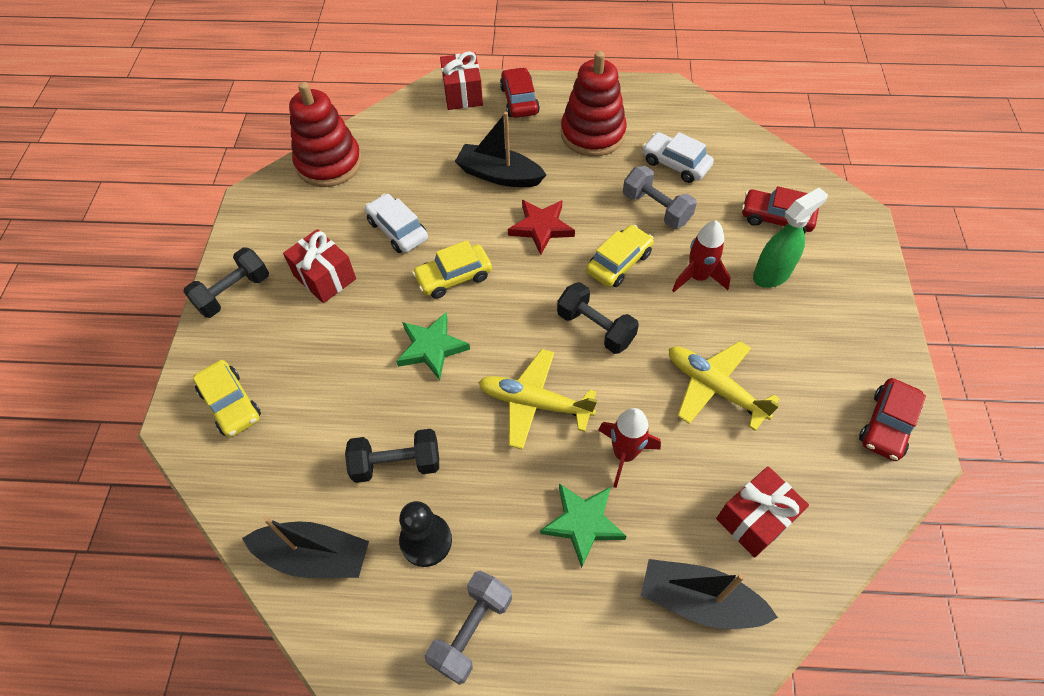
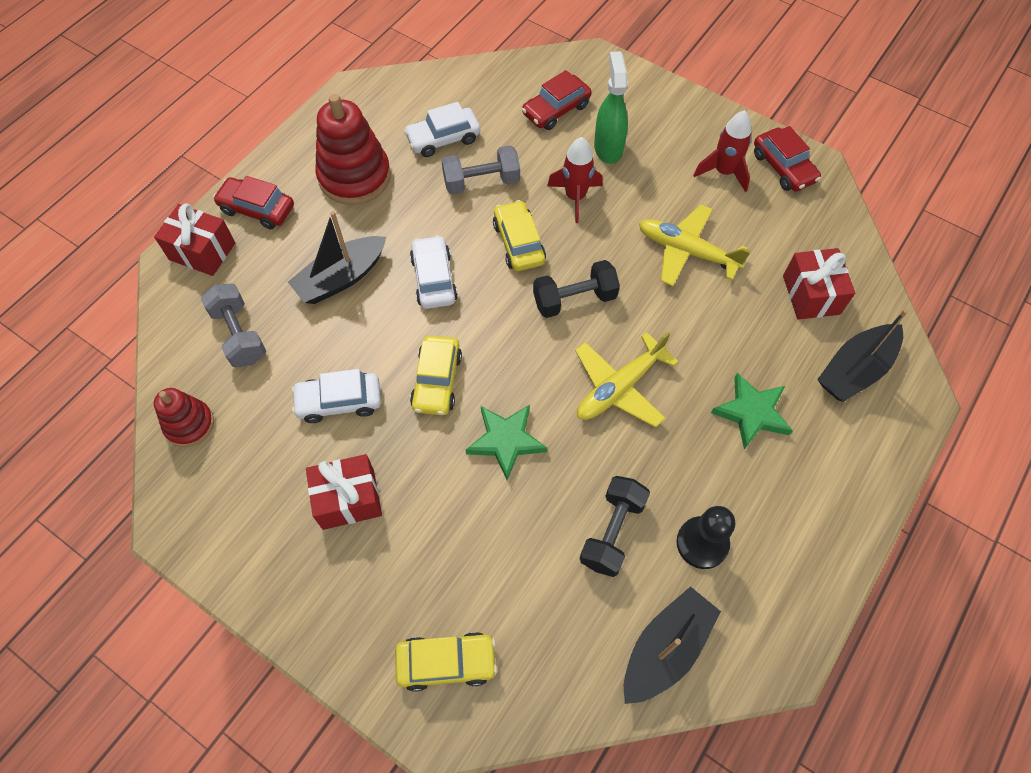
camera: 60 degrees left, 5 degrees up
(233, 293) = (300, 602): black dumbbell -> none
(329, 163) = (189, 424): red stacking toy -> red stacking toy, size x0.58
(471, 630) = (800, 546): grey dumbbell -> grey dumbbell (239, 335)
(541, 227) = (434, 279): red star -> white car
(624, 454) = (708, 348): red rocket -> red rocket (723, 172)
(714, 388) = (686, 251): yellow plane -> yellow plane turned 45 degrees clockwise

